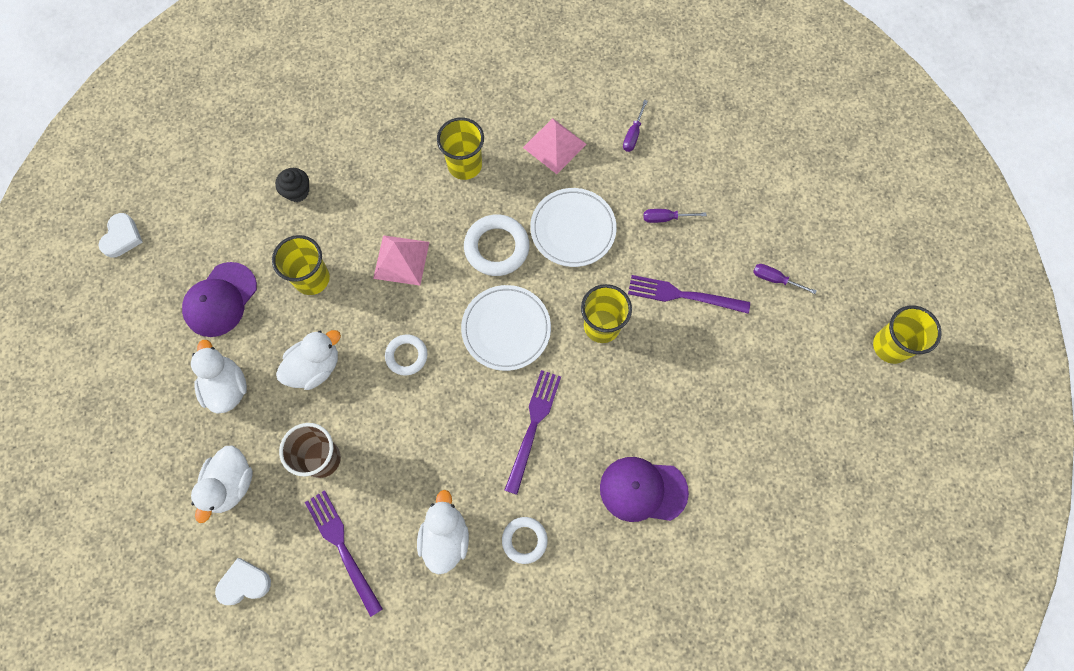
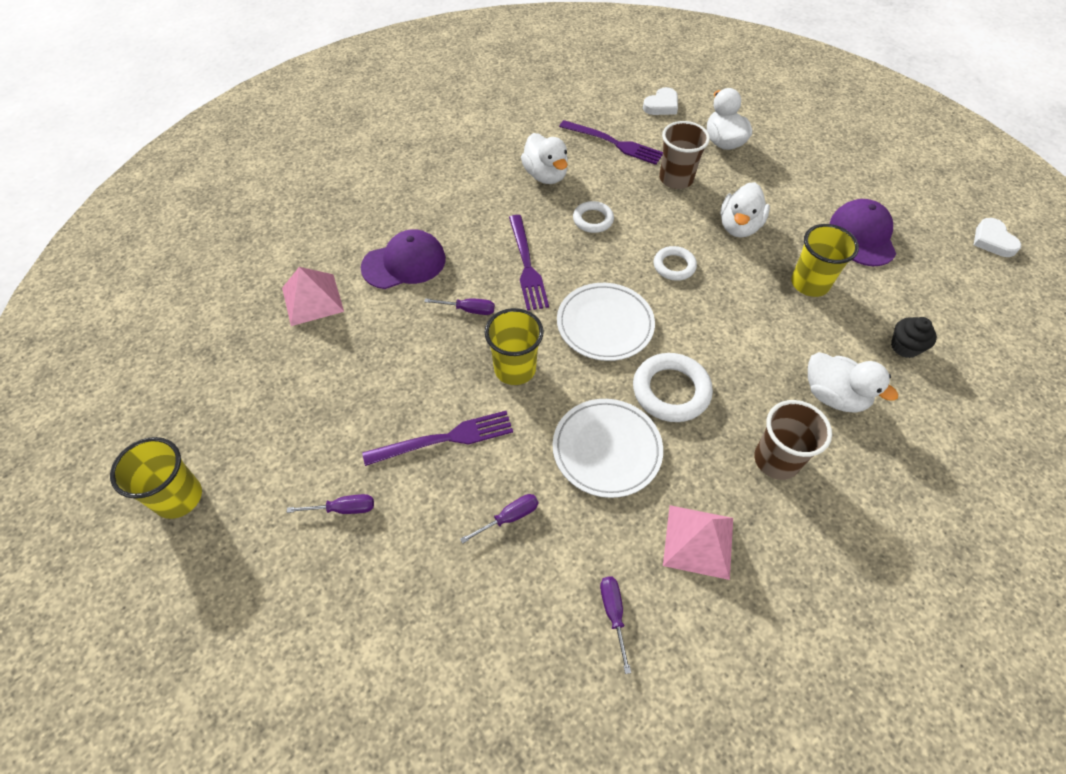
camera: 150 degrees right, 15 degrees down
(227, 387) = (789, 187): white duck -> white duck (833, 396)
(401, 260) = (750, 335): pink pyramid -> pink pyramid (312, 299)
(465, 165) = (776, 460): yellow cup -> brown cup
(524, 540) = (484, 197): white ring -> white ring (593, 220)
(610, 403) = (468, 310): none -> purple screwdriver

